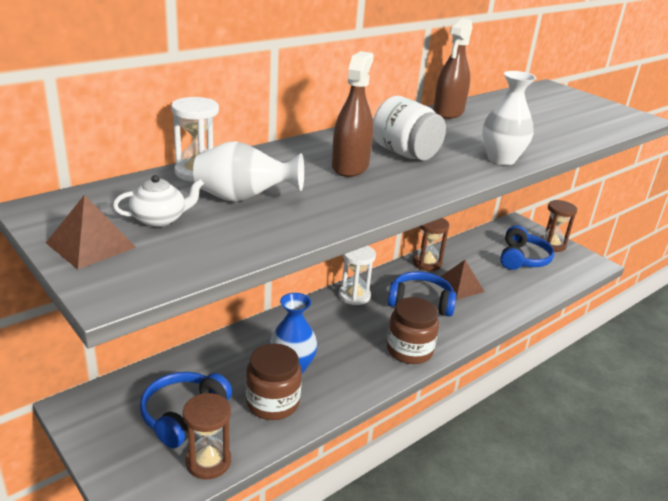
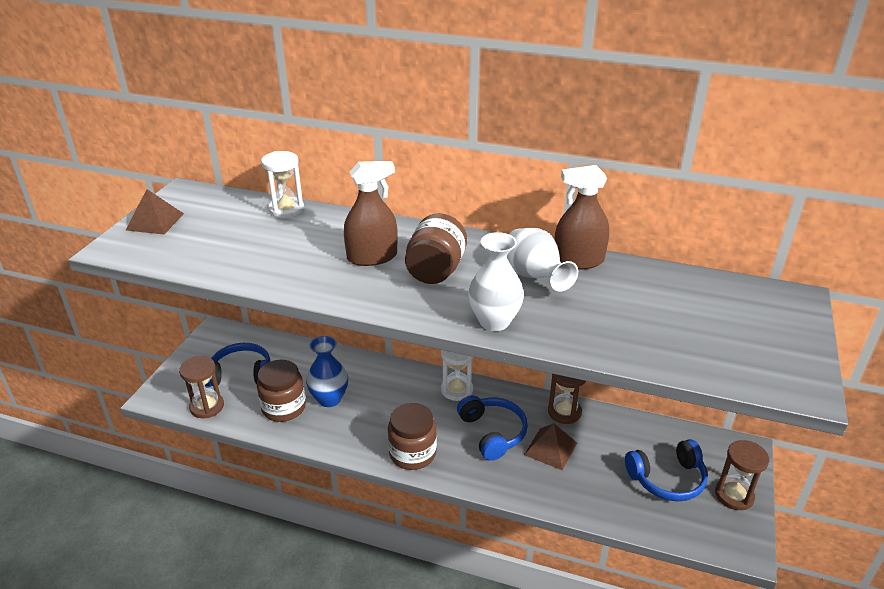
camera: 60 degrees right, 5 degrees up
(160, 219) = (205, 226): white teapot -> none
(243, 199) = (264, 239): white vase -> white vase (534, 277)
(405, 153) = (435, 271): white jar -> brown jar

